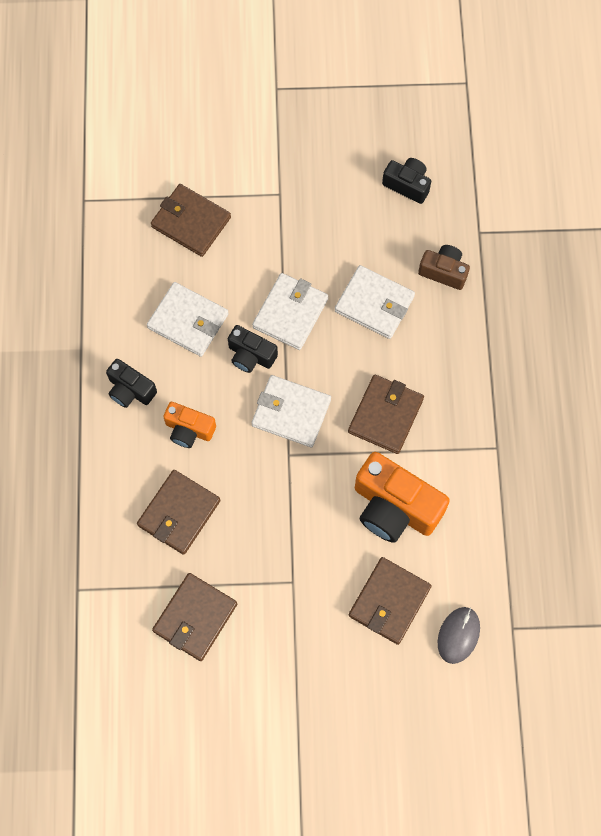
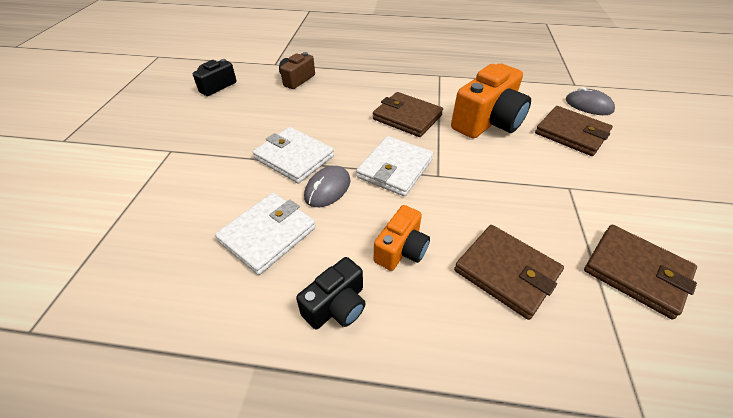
camera: 80 degrees left, 25 degrees down
(191, 222) = (150, 218): brown wallet -> none
(251, 355) = (327, 189): black camera -> grey mouse
(374, 304) = (307, 112): white wallet -> none

